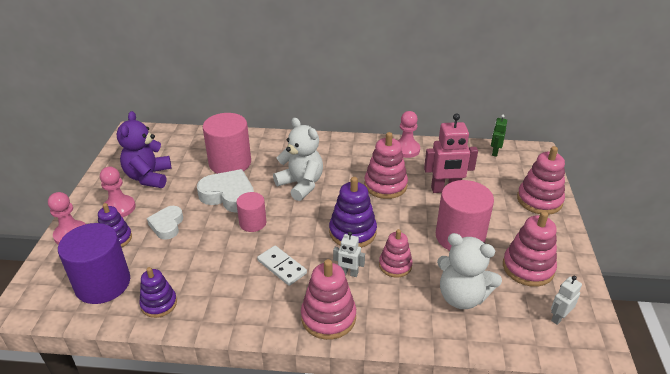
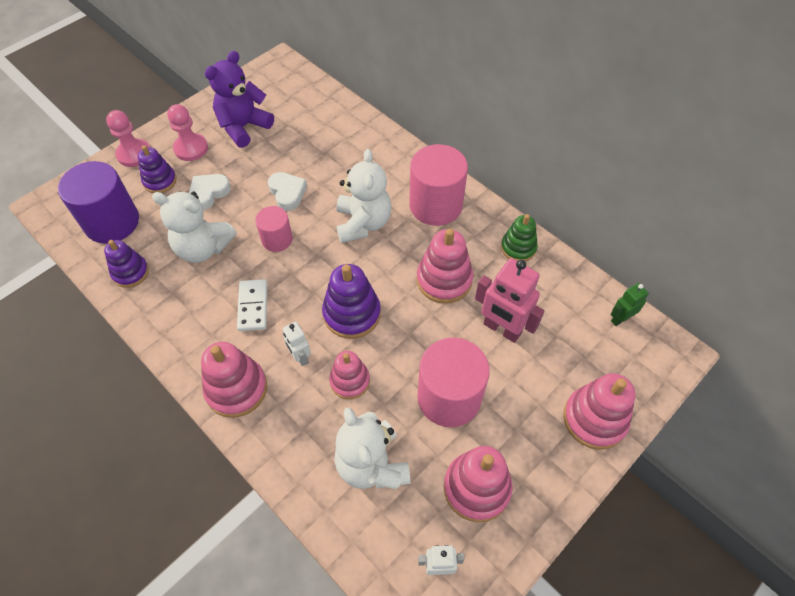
camera: 40 degrees right, 20 degrees up
(202, 257) = (203, 248): none -> white teddy bear
(229, 195) = (287, 193): white heart -> white heart, size x0.63
(230, 163) = (326, 153): pink cylinder -> pink cylinder (435, 205)
(406, 149) = (518, 248): pink pawn -> green stacking toy

